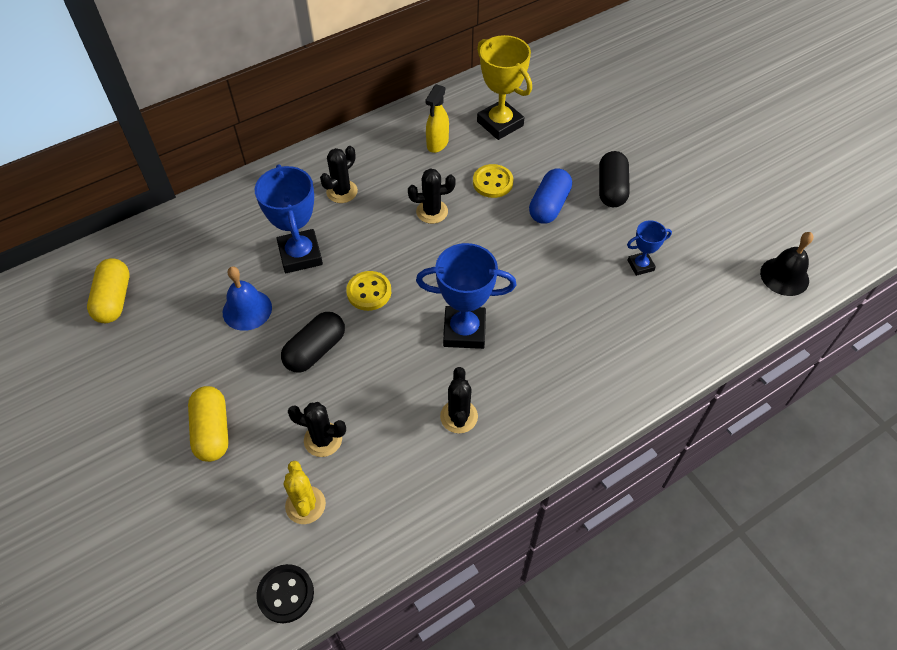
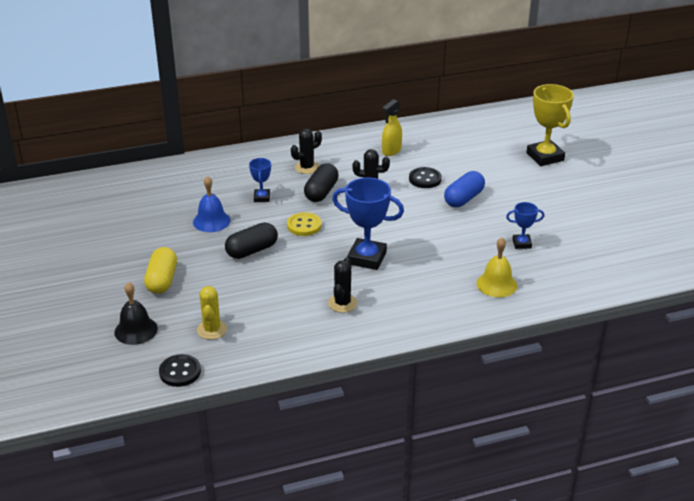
camera: 15 degrees right, 20 degrees down
(114, 299) = (120, 201): yellow capsule -> none
(300, 255) = (262, 198): blue trophy -> blue trophy, size x0.53
(323, 439) = (238, 298): black cactus -> none
(492, 182) = (425, 179): yellow button -> black button
(500, 123) = (445, 146): yellow trophy -> yellow trophy (545, 157)
(611, 189) = (518, 196): black capsule -> black capsule (321, 192)
(633, 340) = (496, 284): none -> yellow bell
(784, 276) = (638, 268): black bell -> black bell (136, 330)

